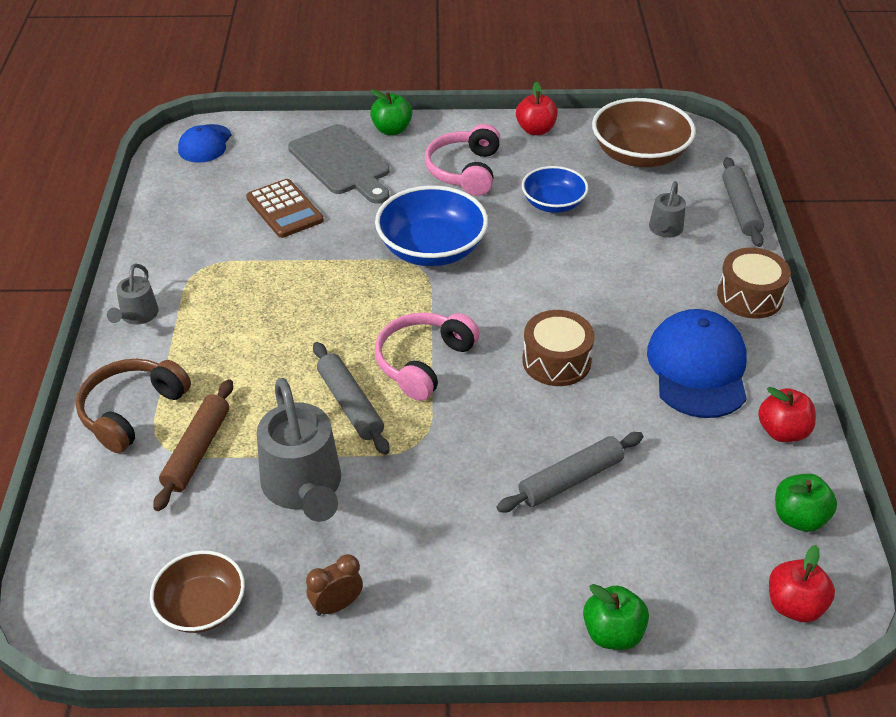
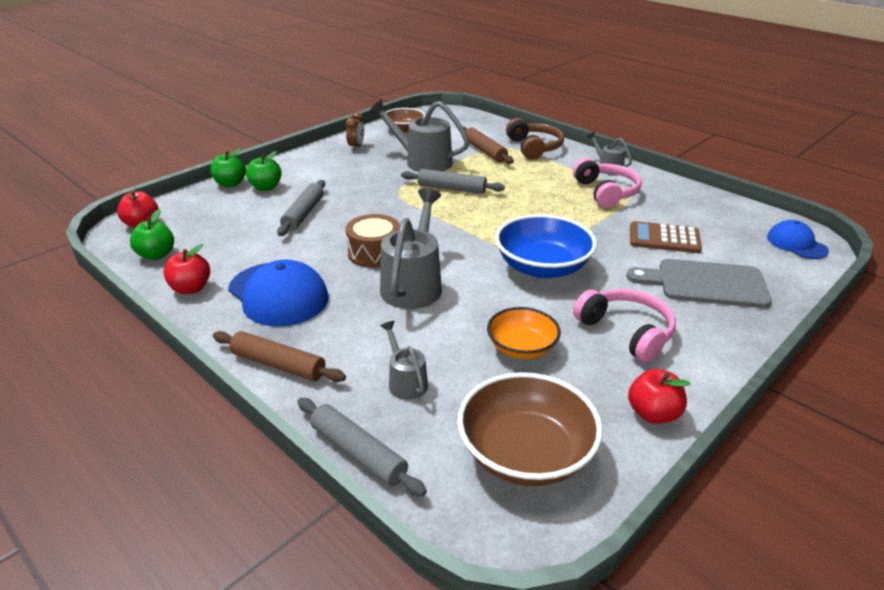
camera: 135 degrees right, 10 degrees down
(392, 130) = (739, 330): green apple -> green apple (266, 187)
(423, 362) = (446, 217): pink headphones -> pink headphones (606, 192)
(553, 203) = (522, 348): blue bowl -> orange bowl
(562, 302) = (414, 284): none -> grey watering can
(749, 296) = (278, 365): brown drum -> brown rolling pin

